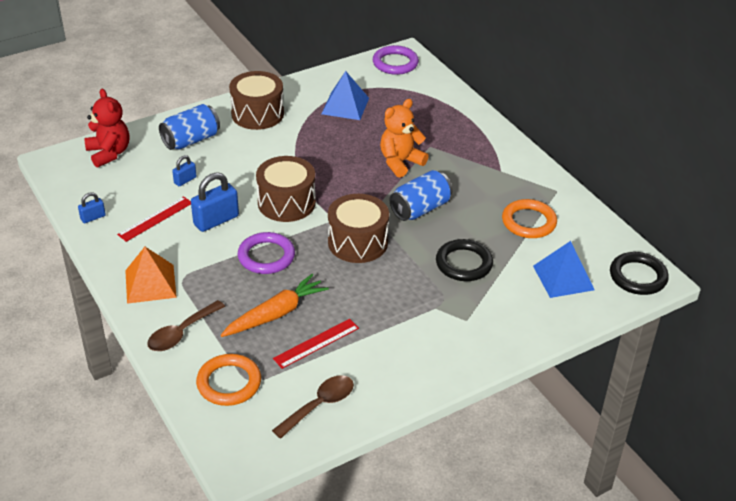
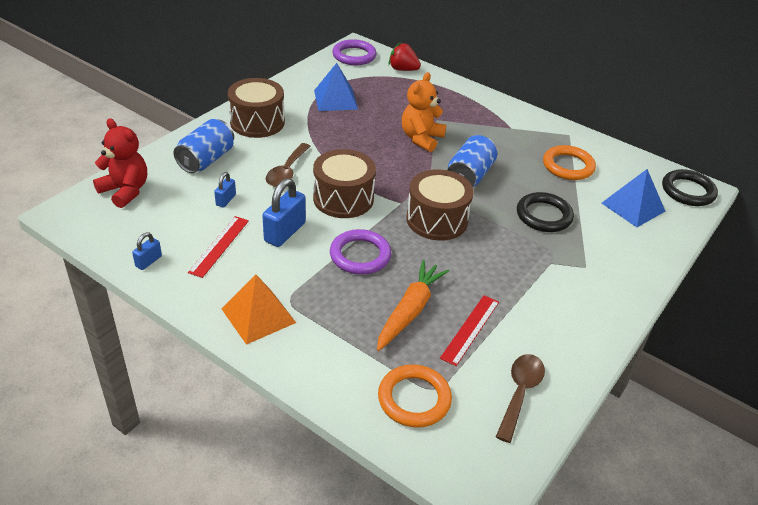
camera: 25 degrees left, 0 degrees up
(181, 333) = (327, 359): brown spoon -> brown spoon (287, 171)
(434, 87) = (403, 69): none -> red strawberry

